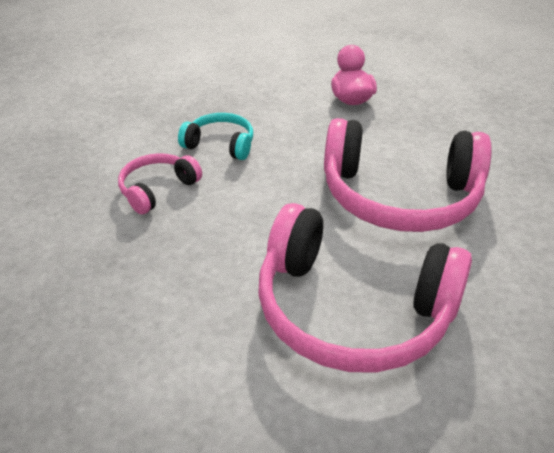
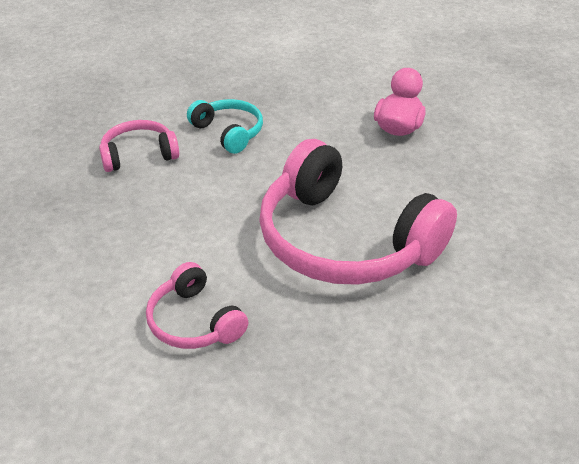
camera: 30 degrees right, 0 degrees up
(352, 309) = (194, 321): pink headphones -> pink headphones, size x0.49

